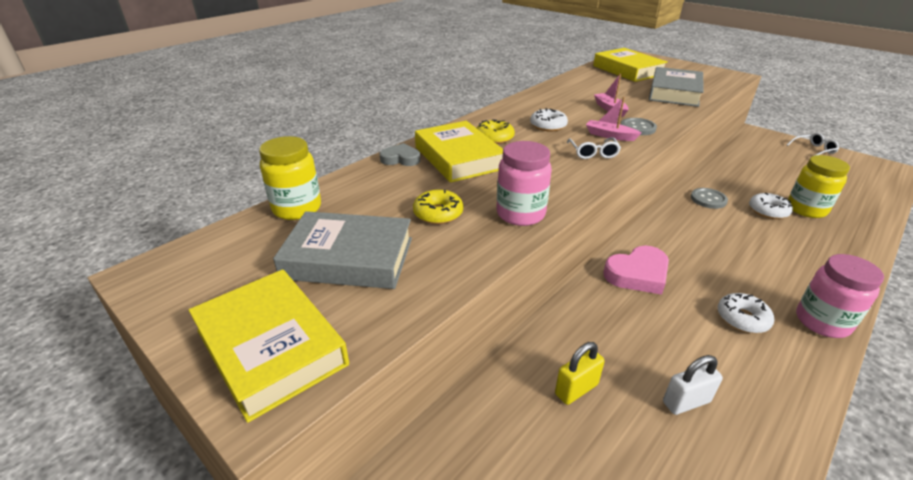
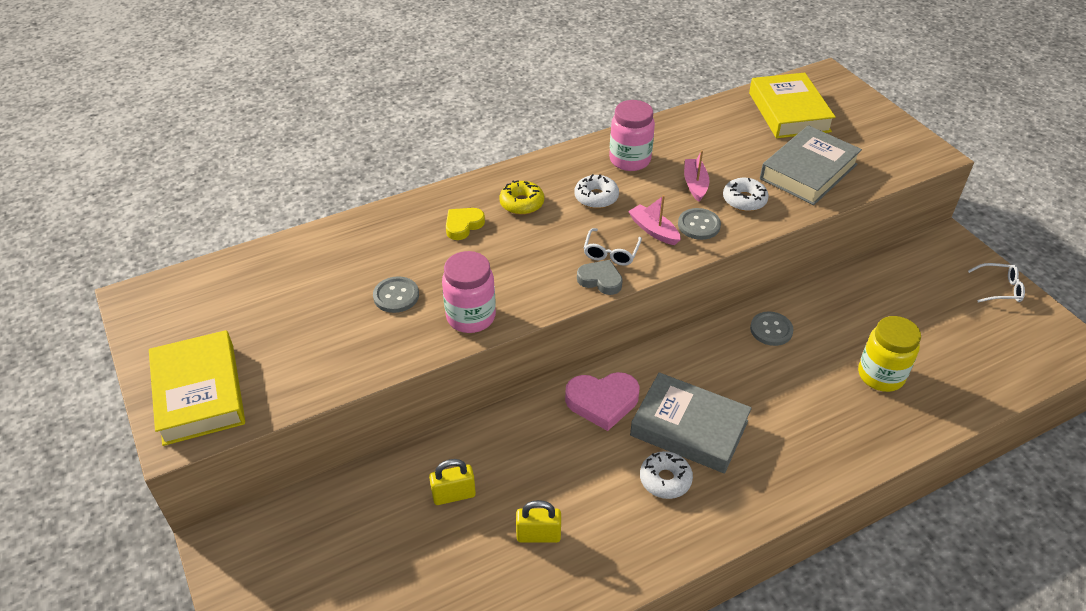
camera: 20 degrees right, 10 degrees up
(297, 208) = (277, 257): yellow jar -> none
(349, 258) = (293, 326): grey book -> grey book (689, 428)
(400, 159) = (404, 213): grey heart -> grey heart (600, 280)
(438, 213) = (396, 296): yellow donut -> grey button
(458, 158) = (463, 225): yellow book -> yellow heart
(686, 402) = (538, 535): white padlock -> yellow padlock
(768, 211) = (829, 365): white donut -> white donut (744, 200)
(822, 322) = (744, 507): pink jar -> pink jar (630, 160)

